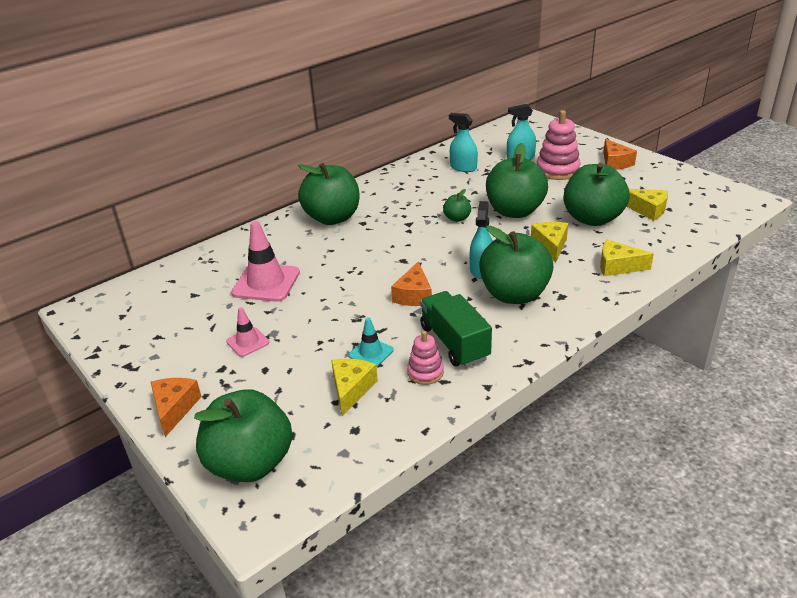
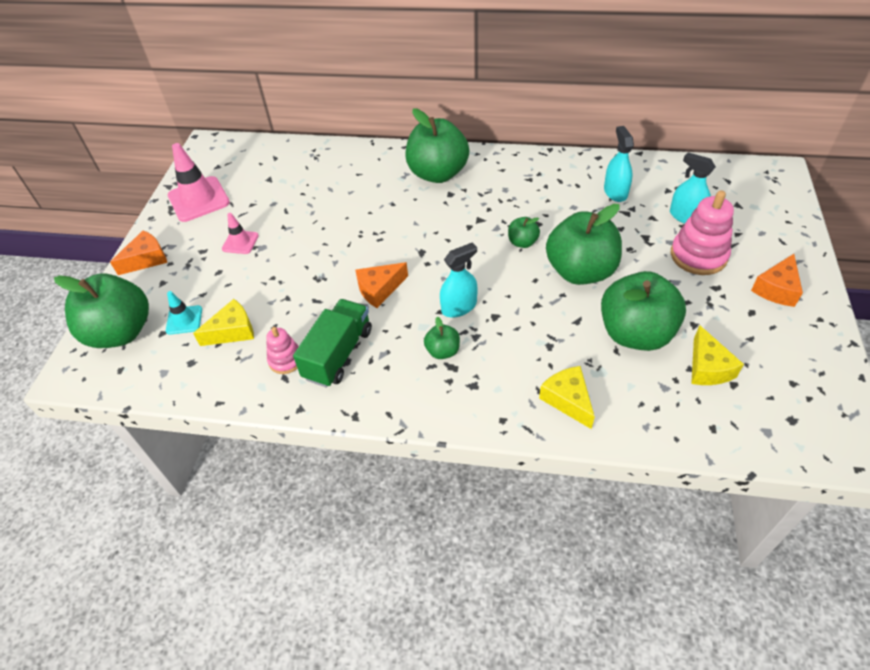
camera: 50 degrees right, 15 degrees up
(266, 283) = (316, 201): pink traffic cone -> pink traffic cone (199, 199)
(371, 353) = (283, 313): turquoise traffic cone -> turquoise traffic cone (184, 320)
(514, 294) = (443, 351): green apple -> green apple, size x0.45
(550, 246) = (549, 330): yellow cheese -> none

